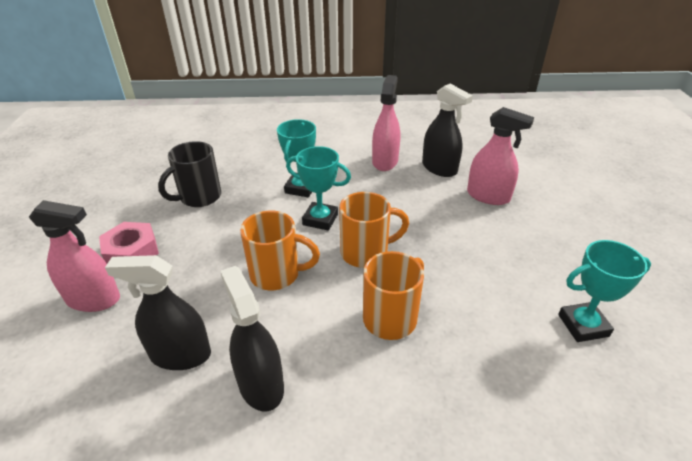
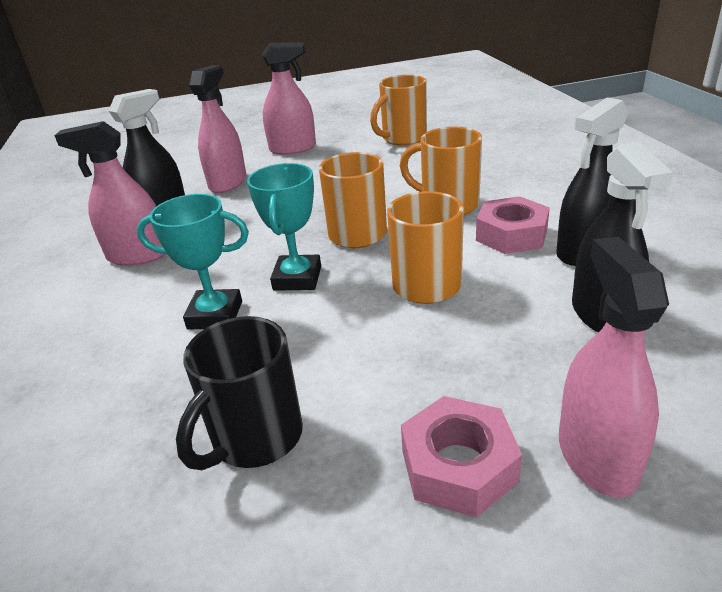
camera: 100 degrees left, 5 degrees down
(199, 197) = (255, 438): black mug -> black mug turned 90 degrees clockwise
(315, 344) = (511, 235): none -> pink nut
(563, 237) = (293, 149): none -> pink spray bottle
(583, 325) = (403, 139): turquoise trophy -> orange mug

